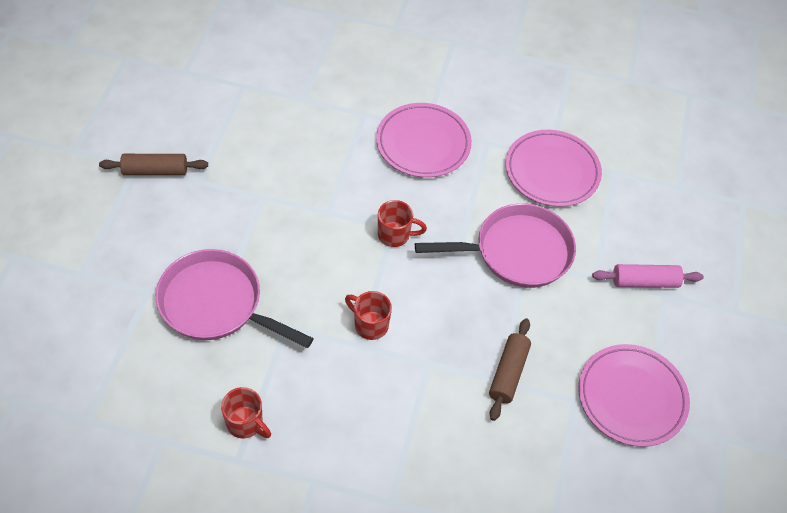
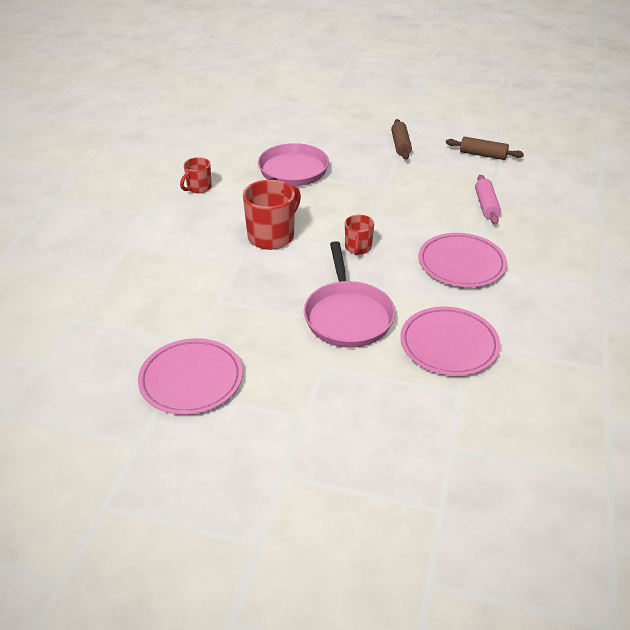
camera: 95 degrees right, 15 degrees down
(370, 325) = (272, 236): red mug -> red mug, size x1.77
(508, 373) = (224, 305): brown rolling pin -> brown rolling pin (483, 155)
(645, 281) = (319, 403): pink rolling pin -> pink rolling pin (486, 206)

